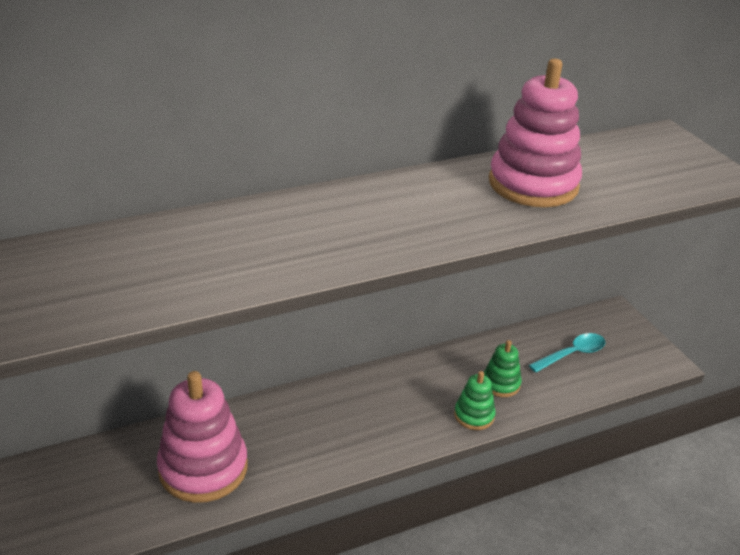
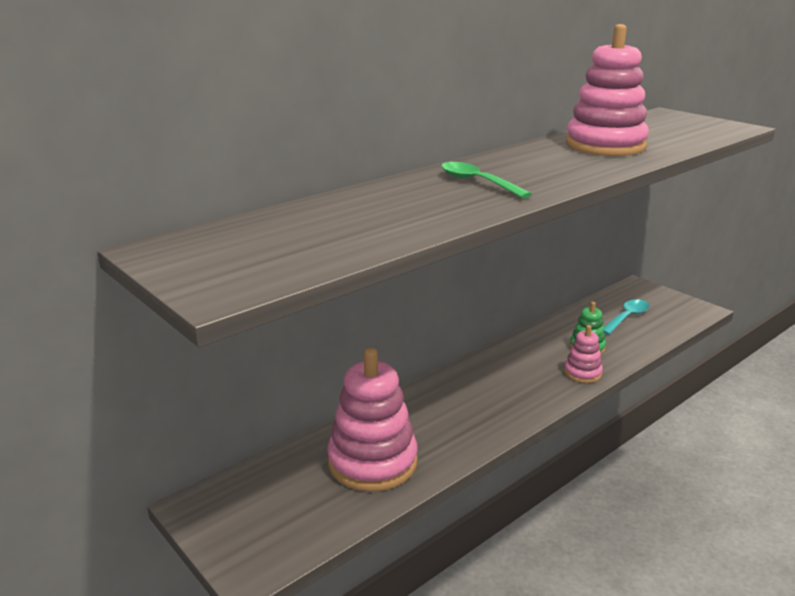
camera: 15 degrees left, 10 degrees down
(338, 223) = (477, 182): none -> green spoon
(474, 415) = (582, 373): green stacking toy -> pink stacking toy

